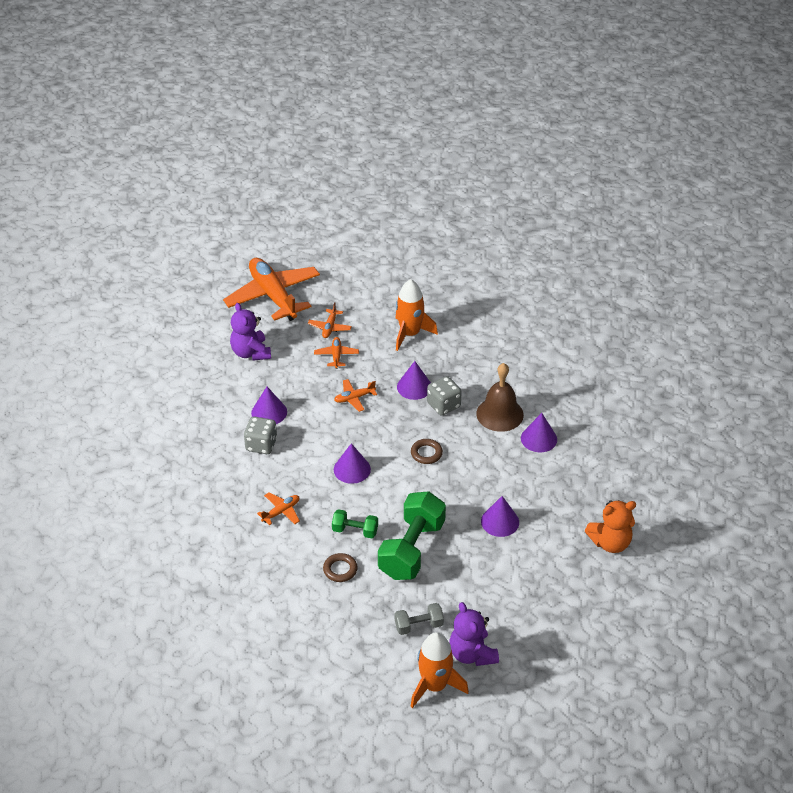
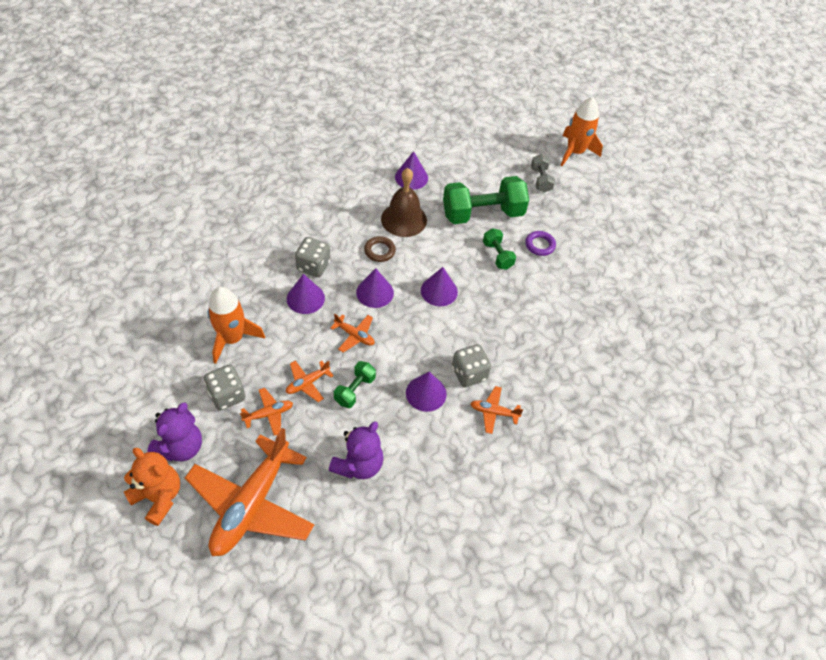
camera: 130 degrees left, 10 degrees up
(281, 512) = (524, 313): orange plane -> orange plane (494, 412)
(308, 376) = (355, 390): none -> green dumbbell
(340, 569) = (539, 245): brown ring -> purple ring
(363, 314) = (227, 395): none -> grey dice
(418, 625) = (540, 180): grey dumbbell -> grey dumbbell turned 45 degrees clockwise
(472, 654) = (534, 145): purple teddy bear -> purple teddy bear (181, 447)
(499, 414) = (295, 224): brown bell -> brown bell (404, 219)
(539, 438) = (305, 189): purple cone -> purple cone (375, 292)
(610, 543) = (379, 115): orange teddy bear -> orange teddy bear (158, 497)

